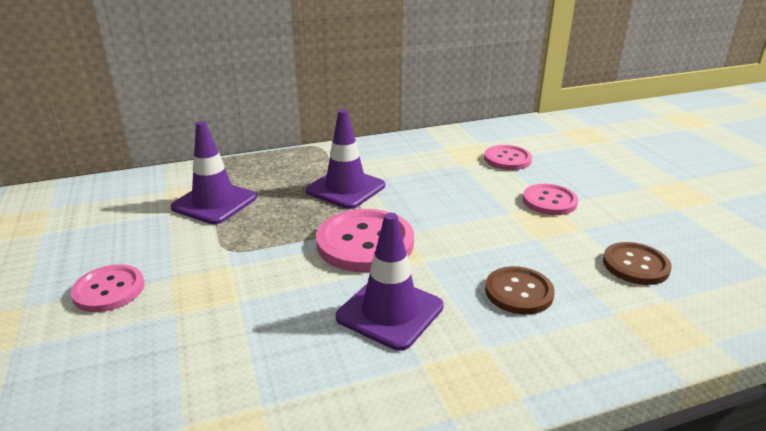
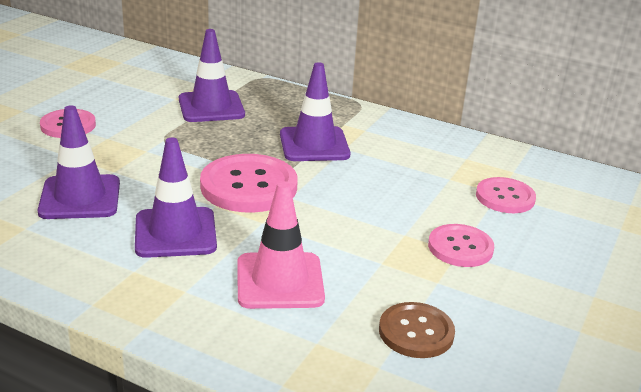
camera: 45 degrees right, 0 degrees up
(256, 342) = (80, 198): none -> purple traffic cone
(518, 292) = (280, 281): brown button -> pink traffic cone

